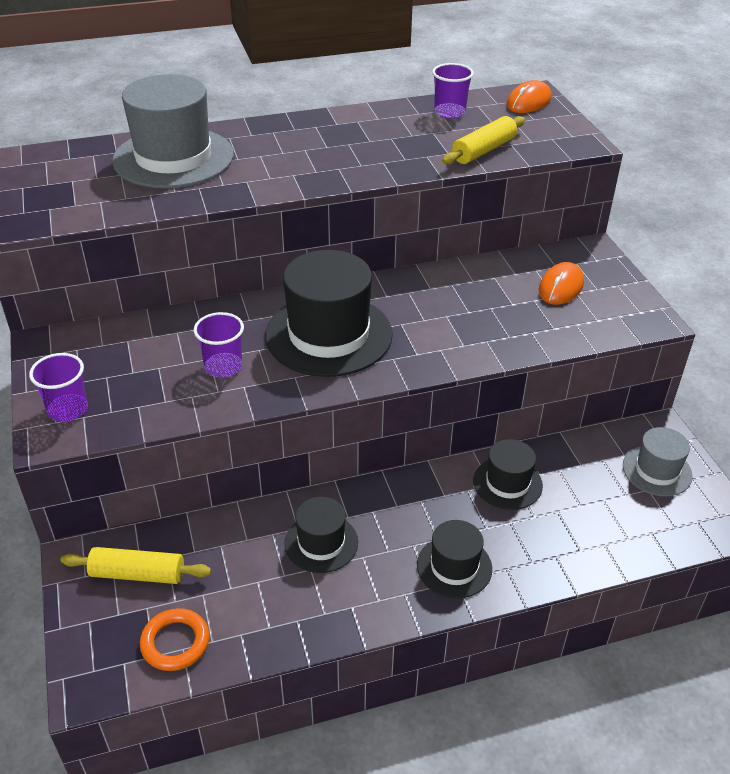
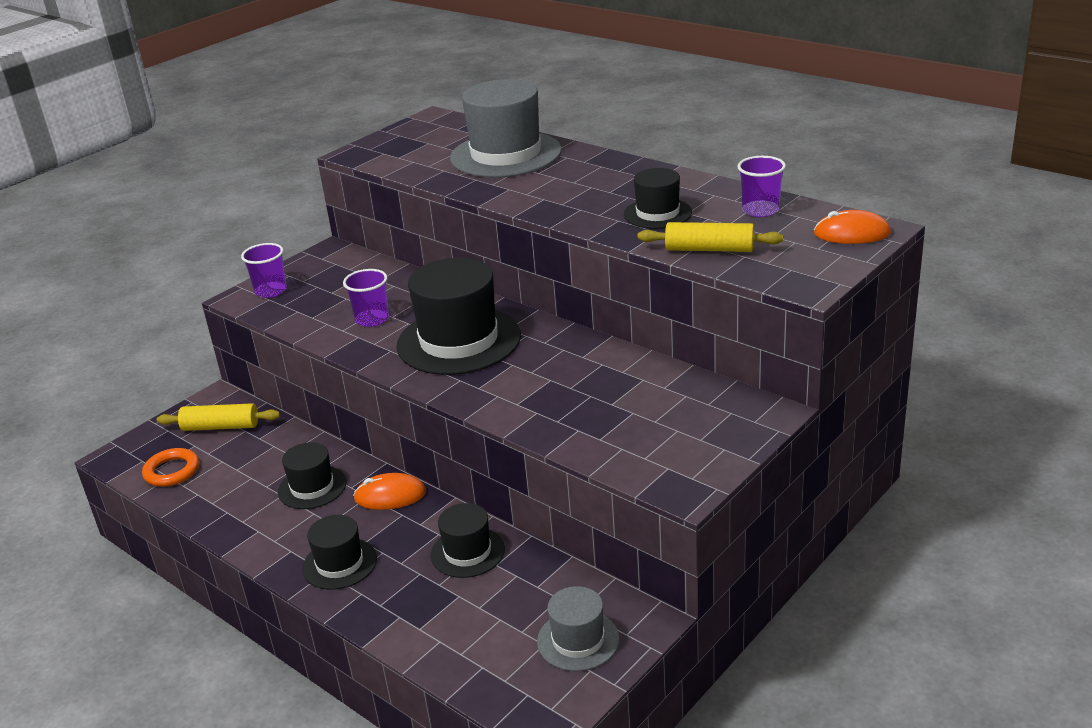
camera: 60 degrees right, 10 degrees down
(138, 574) = (221, 427): yellow rolling pin -> yellow rolling pin turned 60 degrees counterclockwise
(396, 145) = (657, 213): none -> black hat
(561, 287) = (674, 418): orange mouse -> orange mouse (390, 495)

